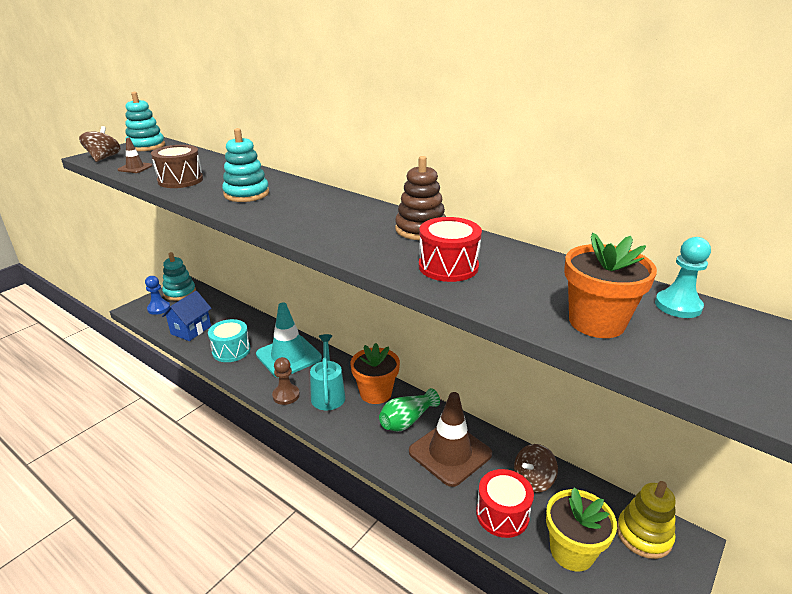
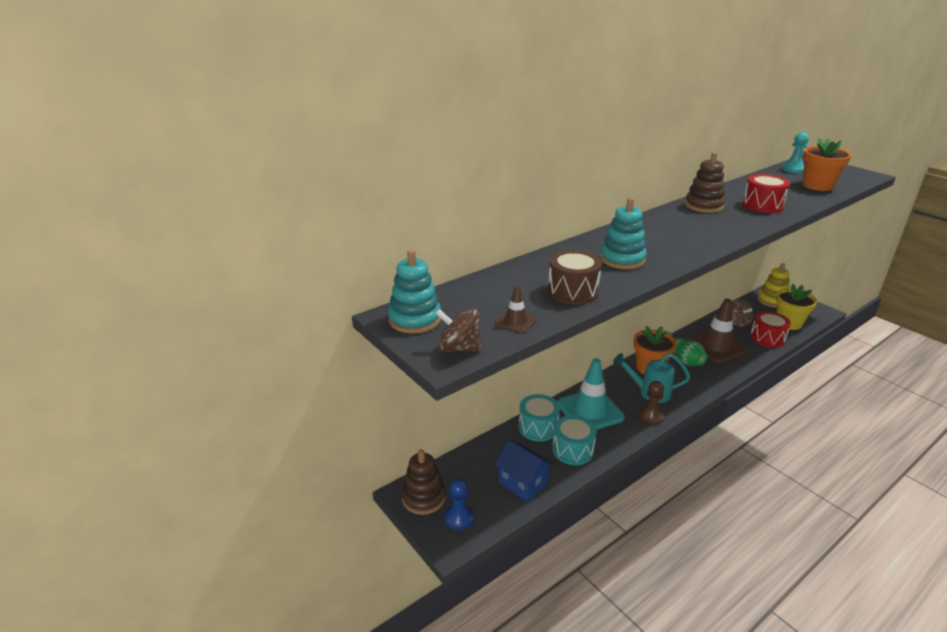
camera: 75 degrees left, 0 degrees up
(180, 293) = (423, 498): turquoise stacking toy -> brown stacking toy
(260, 330) = (538, 427): none -> turquoise drum

